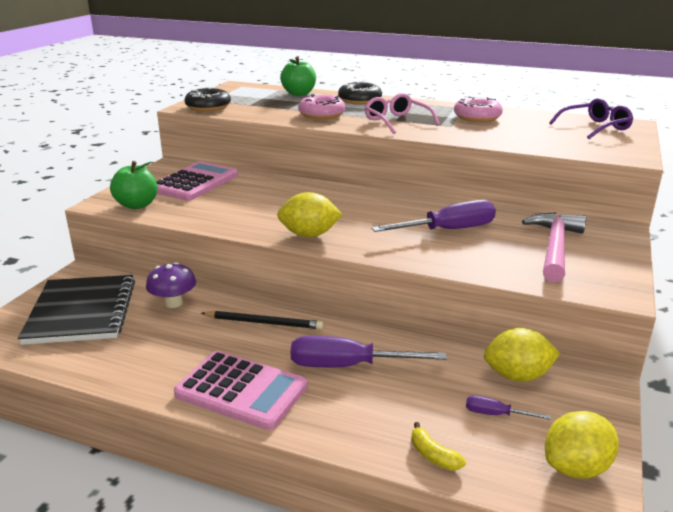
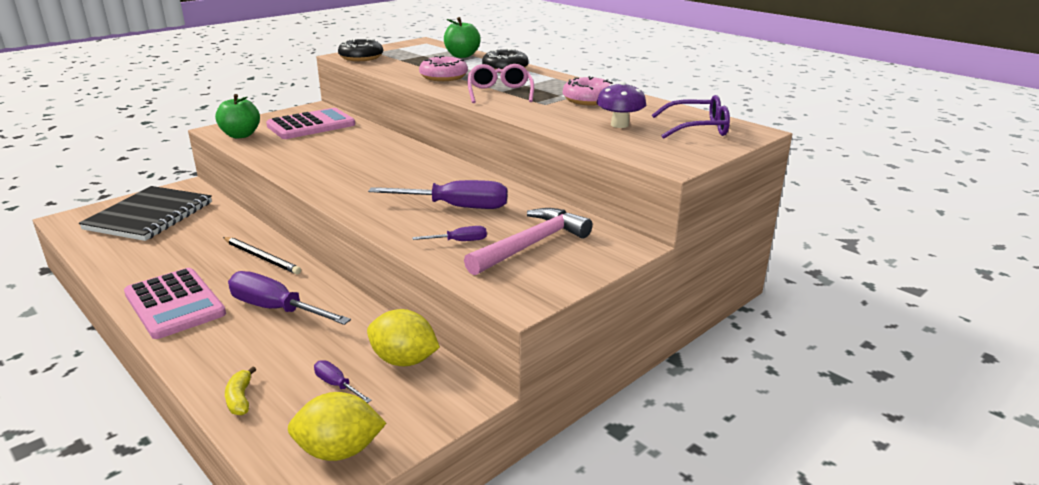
camera: 25 degrees right, 0 degrees up
(173, 303) = (219, 225): purple mushroom -> purple mushroom (619, 125)
(309, 235) = (330, 185): yellow lemon -> none
(498, 258) = (459, 241): none -> purple screwdriver

